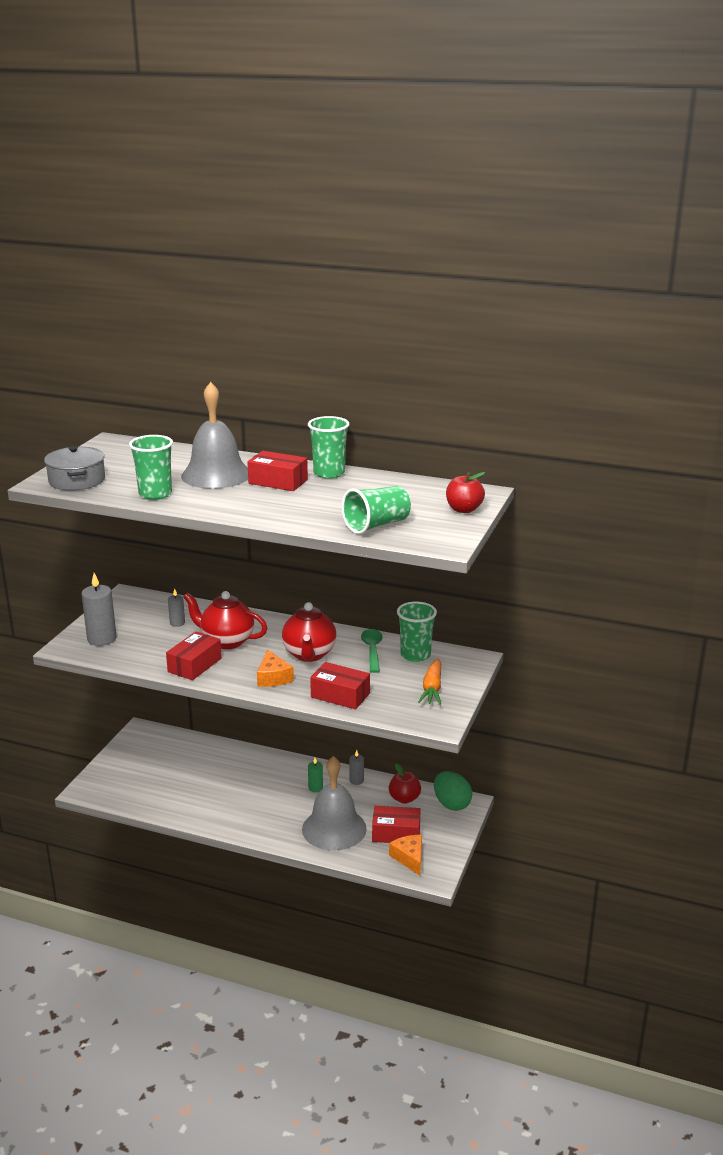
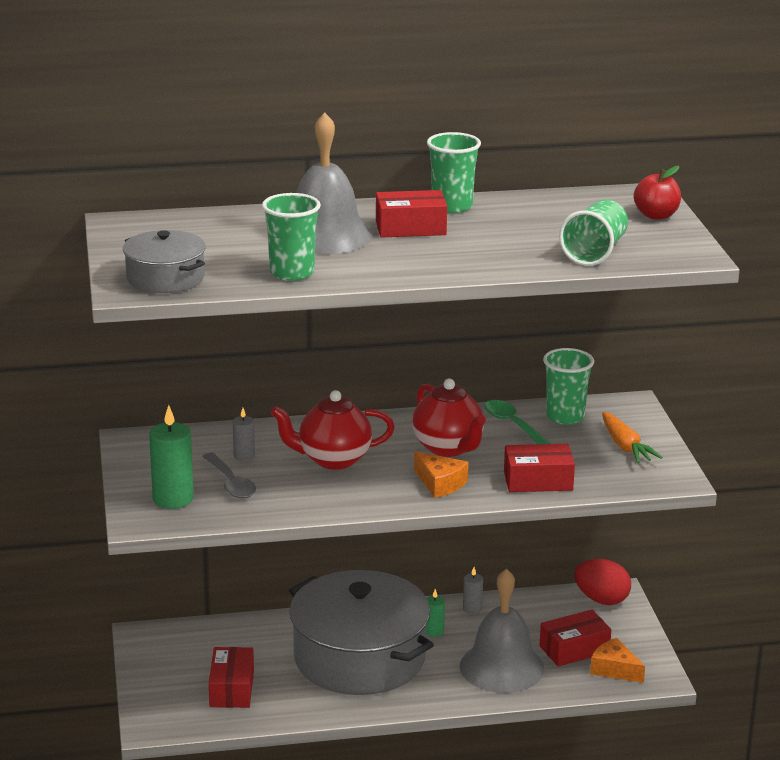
camera: 30 degrees left, 0 degrees up
(102, 639) = (173, 499): grey candle -> green candle
(147, 639) = (231, 483): none -> grey spoon
(194, 665) = (331, 496): red box -> red box (232, 689)
(250, 789) = (359, 658): none -> grey pot
(404, 798) = (545, 610): red apple -> none
(451, 804) = (601, 600): green egg -> red egg

